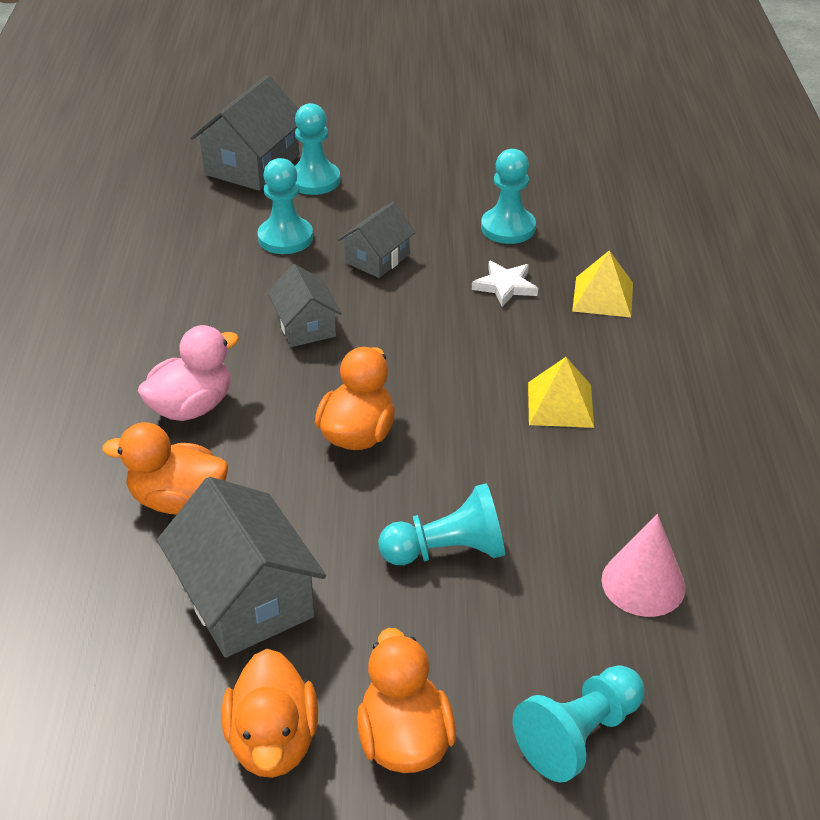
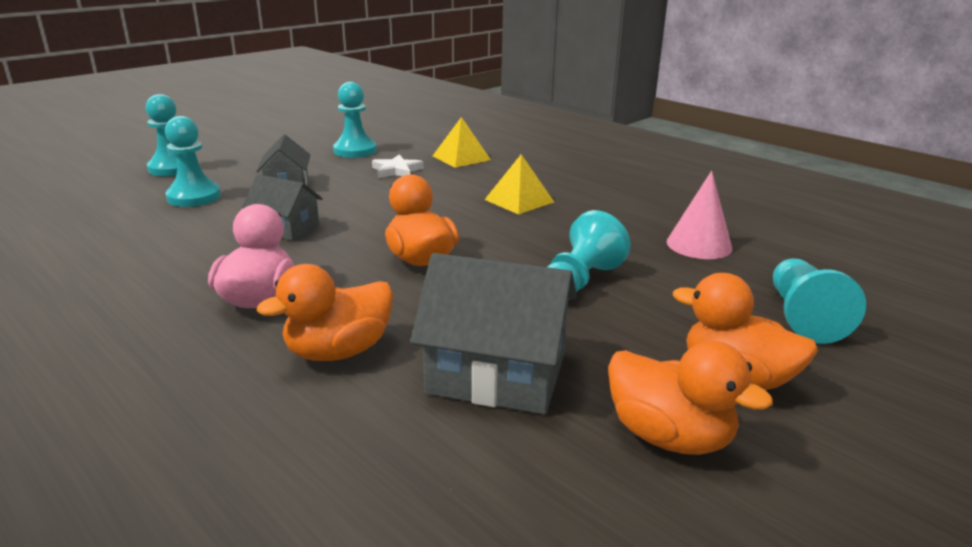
camera: 45 degrees left, 15 degrees down
(252, 165) = (103, 175): grey house -> none

